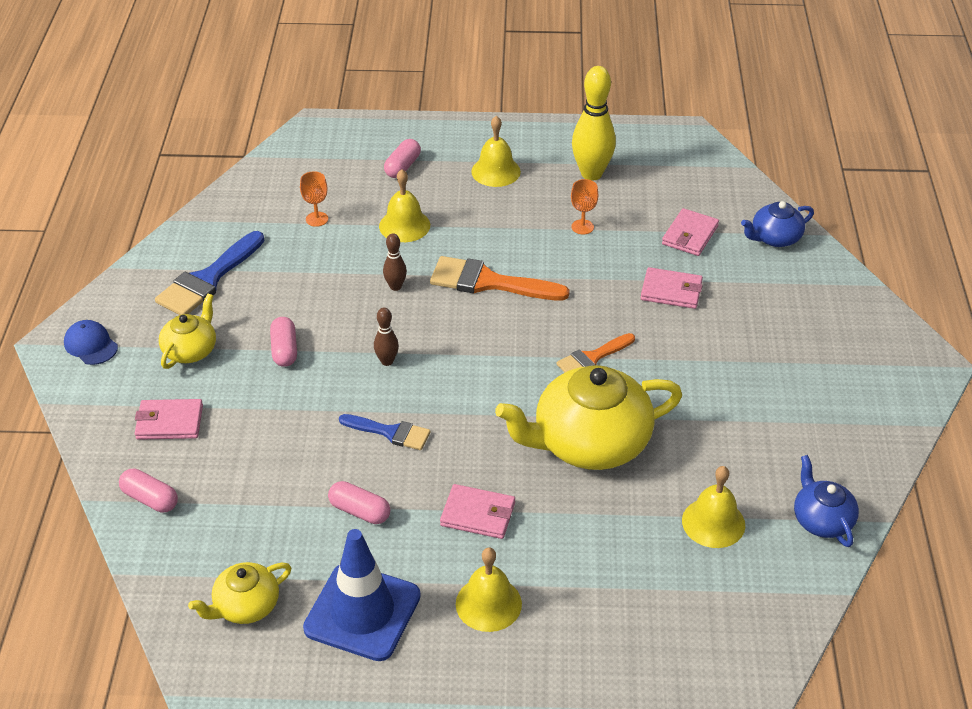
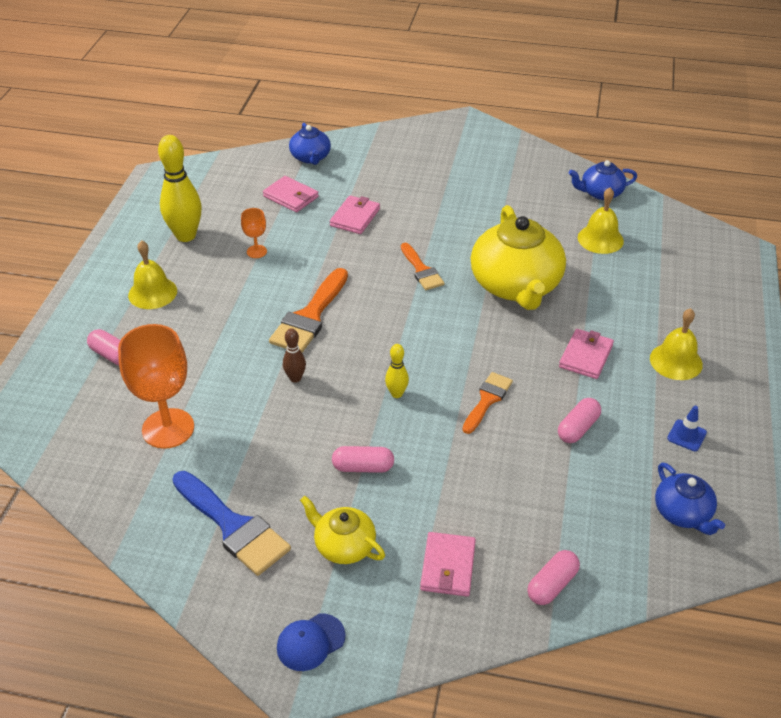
camera: 80 degrees left, 0 degrees up
(245, 606) = (683, 513): yellow teapot -> blue teapot
(317, 219) = (168, 428): orange goblet -> orange goblet, size x2.13
(362, 612) = (686, 435): blue traffic cone -> blue traffic cone, size x0.41
(387, 361) = (396, 394): brown bowling pin -> yellow bowling pin
(390, 432) = (487, 400): blue brush -> orange brush
(404, 225) = (206, 363): yellow bell -> none

